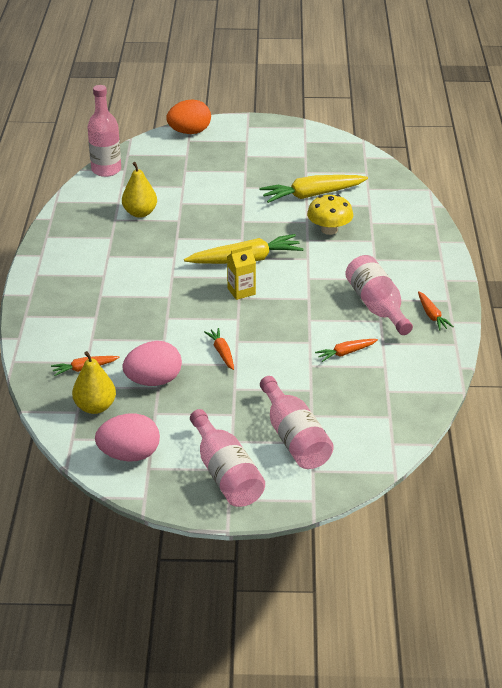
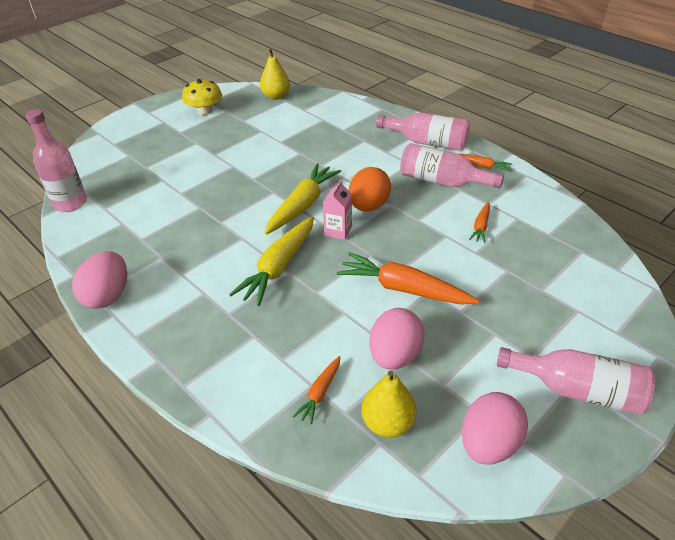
camera: 45 degrees left, 5 degrees up
(52, 242) = (108, 296): none -> pink egg
(140, 213) = (157, 220): yellow pear -> yellow pear (276, 96)
(189, 132) = (105, 138): orange egg -> orange egg (368, 206)
(222, 353) = (404, 289): orange carrot -> orange carrot, size x1.96
(241, 291) = (338, 231): yellow carton -> pink carton
(294, 438) = (563, 317): pink bottle -> pink bottle (427, 142)
(312, 195) = (274, 133): yellow carrot -> yellow carrot (279, 267)
(329, 230) = (324, 149): yellow mushroom -> yellow mushroom (204, 111)

